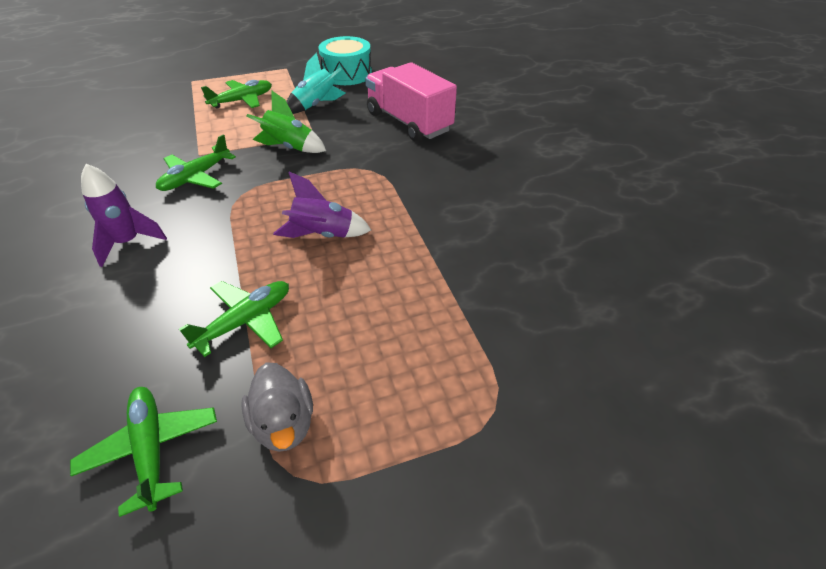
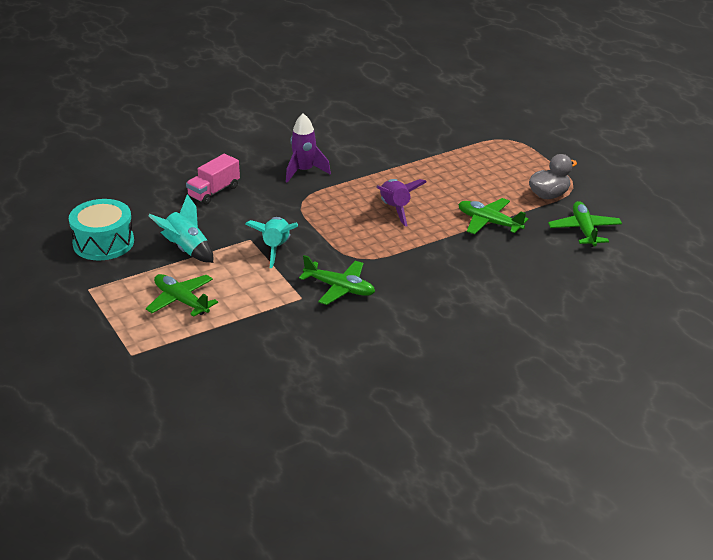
camera: 100 degrees left, 10 degrees down
(128, 242) = (438, 294): purple rocket -> purple rocket (304, 171)
(151, 449) = (584, 230): green plane -> green plane turned 120 degrees clockwise
(289, 148) = (276, 248): green rocket -> turquoise rocket
(408, 122) = (214, 192): pink truck -> pink truck, size x0.58

